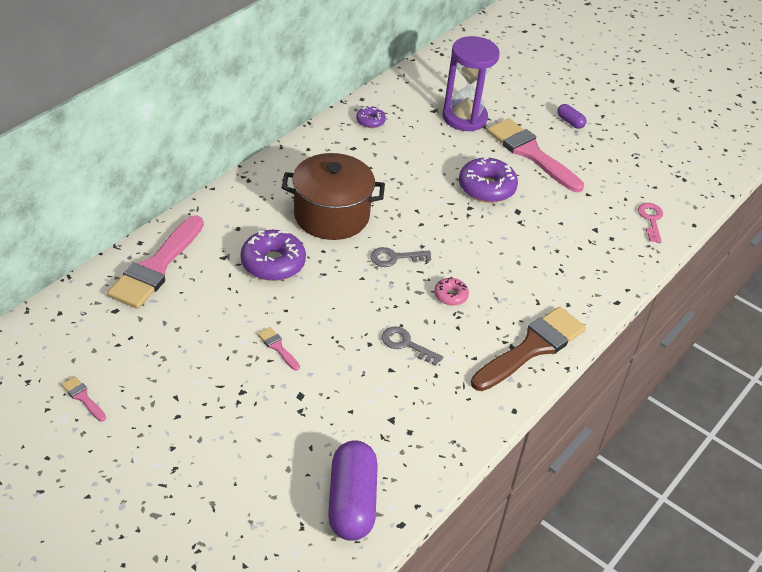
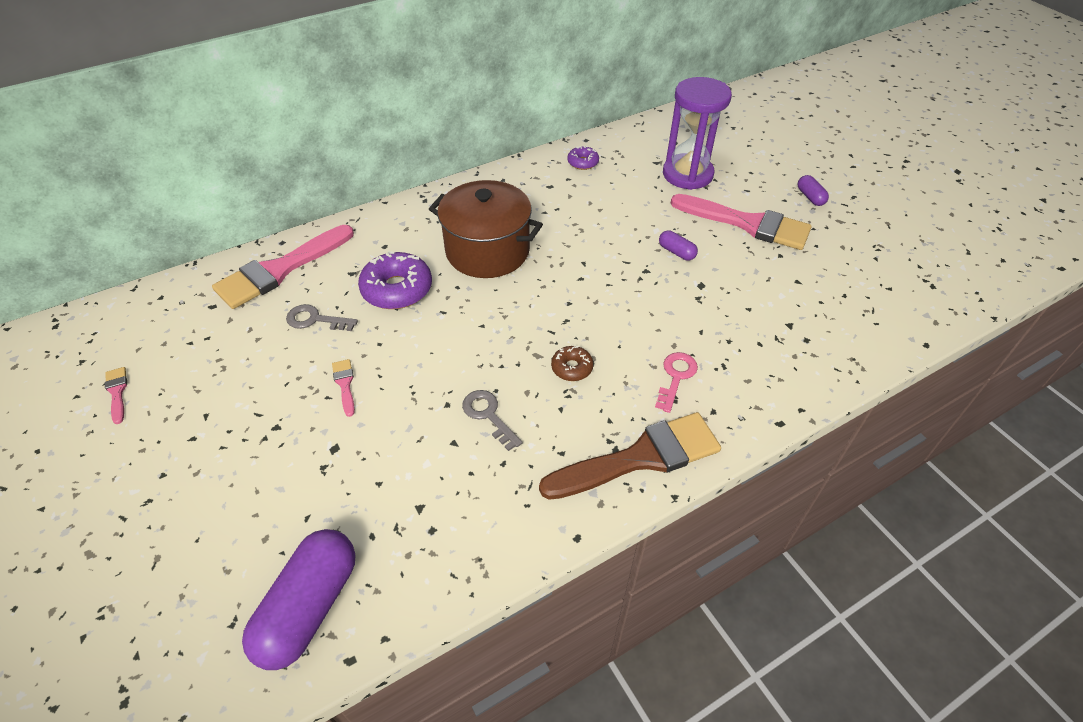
camera: 25 degrees right, 5 degrees up
(394, 258) = (530, 310): grey key -> grey key (315, 320)
(450, 295) = (572, 368): pink donut -> brown donut
(486, 187) = (676, 252): purple donut -> purple capsule
(531, 153) = (747, 223): pink brush -> pink brush turned 135 degrees clockwise
(651, 220) = (868, 327): pink key -> pink key (676, 377)

